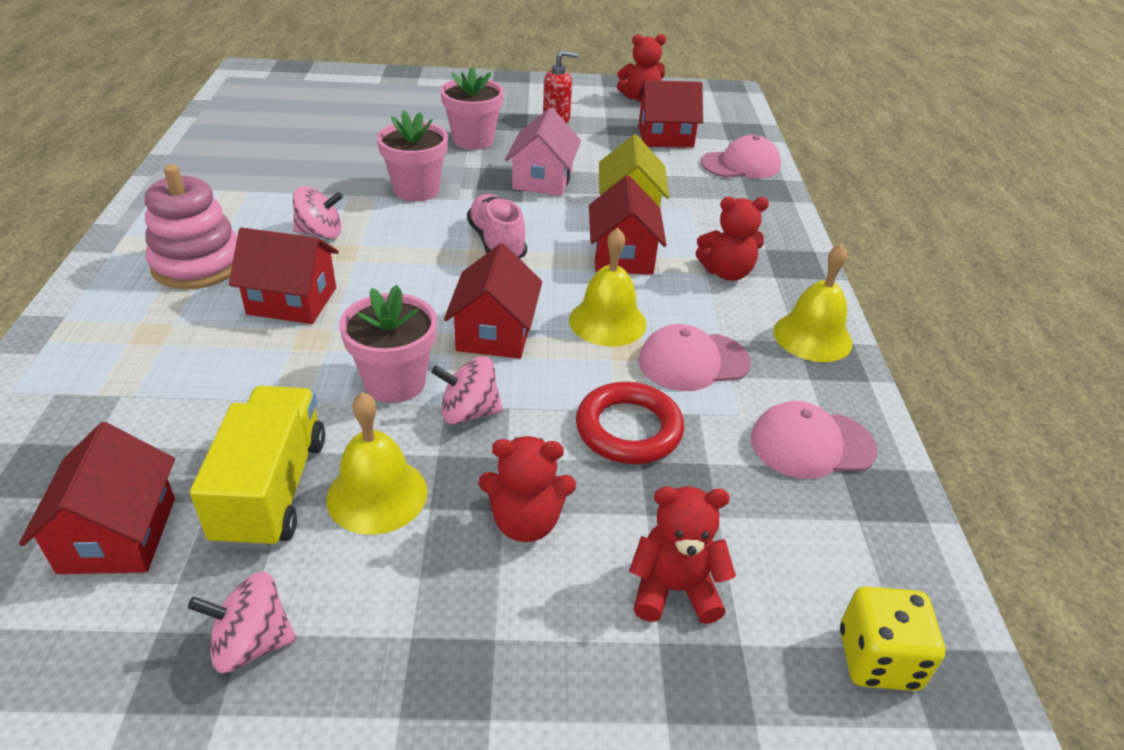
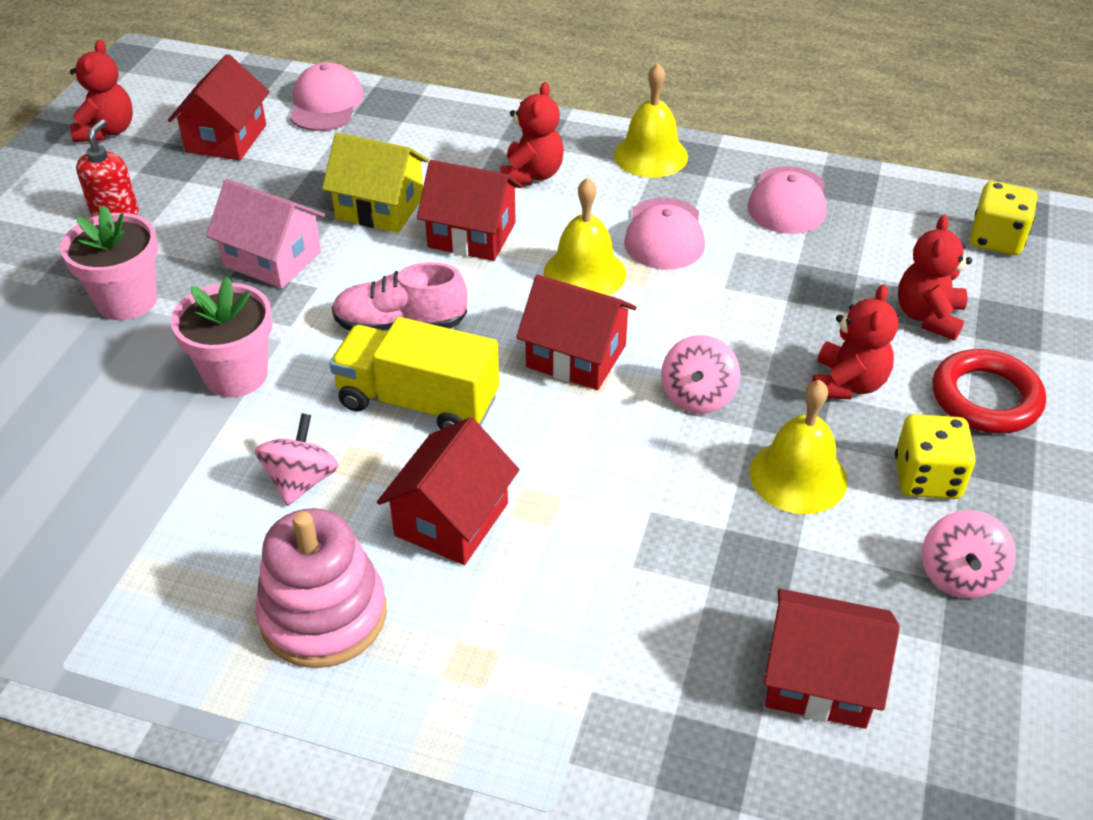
camera: 70 degrees left, 5 degrees up
(272, 490) = (777, 553): yellow truck -> yellow truck (418, 402)
(395, 382) = (636, 444): pink flower pot -> none
(395, 604) = (927, 478): none -> yellow dice
(628, 429) = (746, 297): red ring -> red ring (985, 398)

